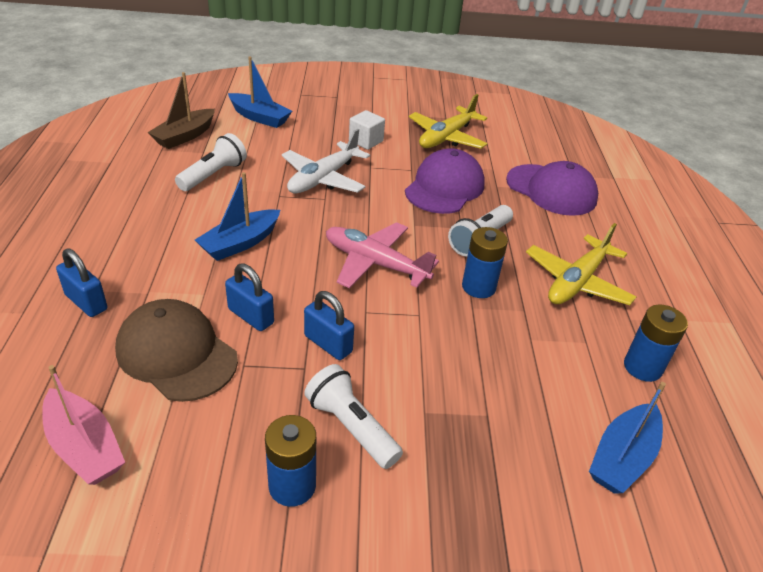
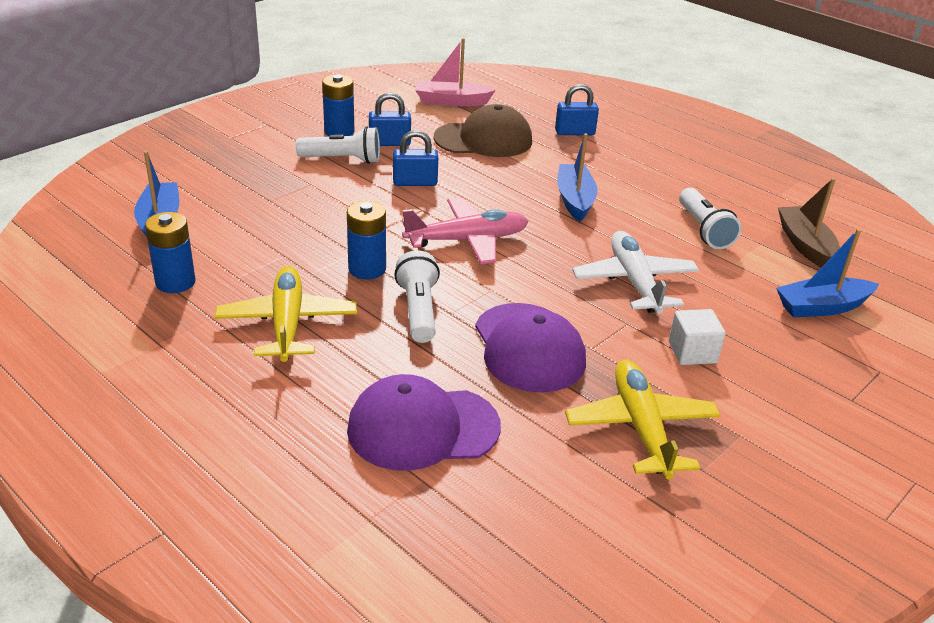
camera: 135 degrees right, 5 degrees down
(251, 316) = (482, 171): blue padlock -> blue padlock (389, 143)

